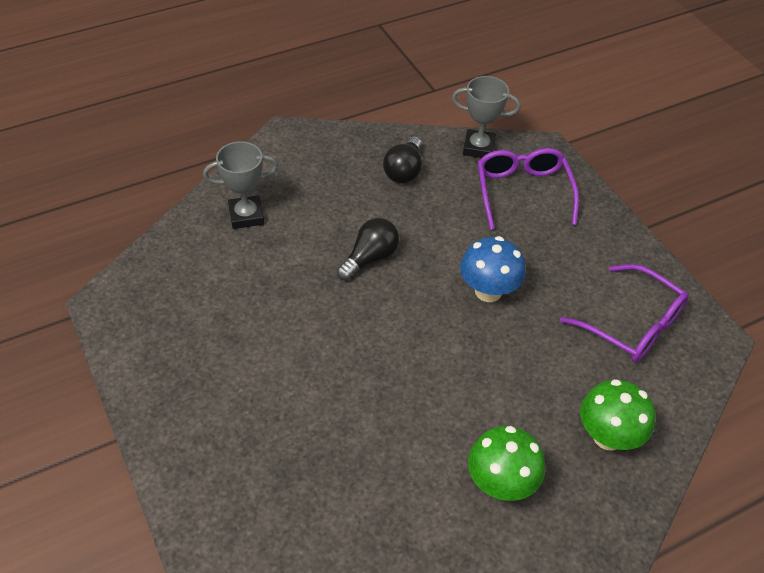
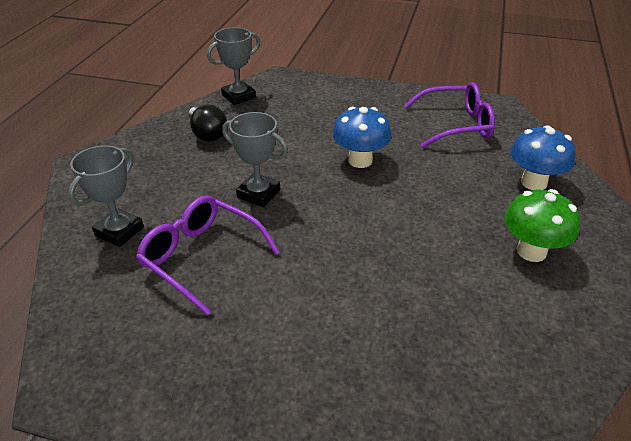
camera: 45 degrees left, 10 degrees down
(370, 258) = (258, 194): black light bulb -> grey trophy
(522, 192) = (299, 102): purple glasses -> purple glasses (201, 257)
(608, 436) = (533, 182): green mushroom -> blue mushroom

